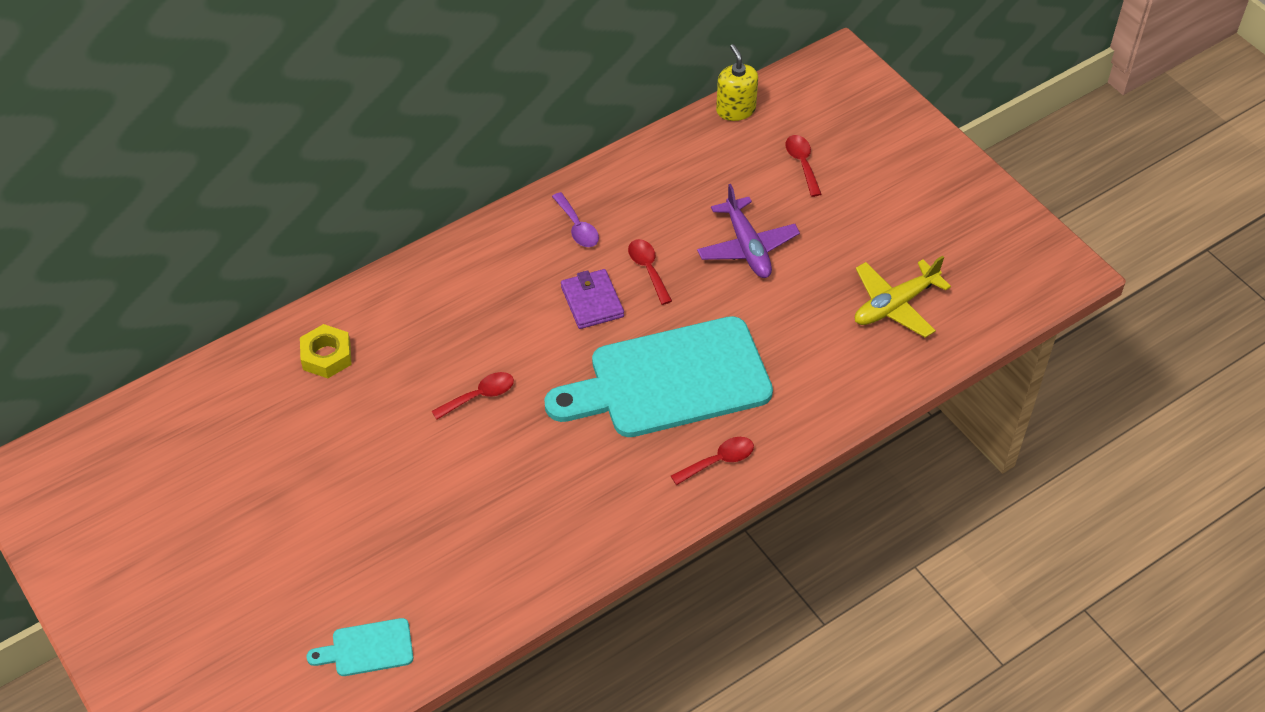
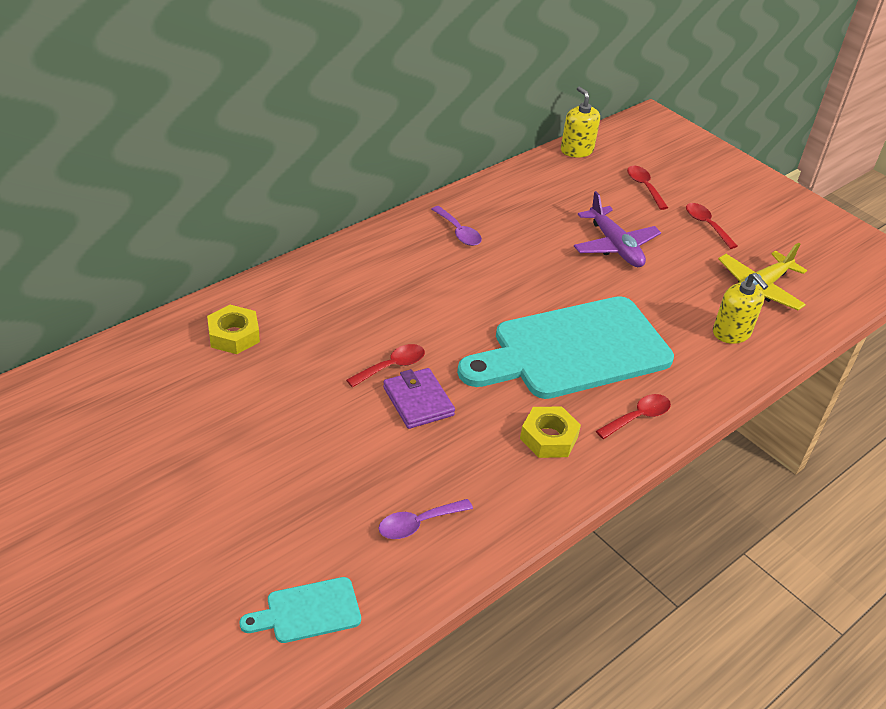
camera: 10 degrees left, 10 degrees down
(478, 568) = (418, 524): none -> purple spoon
(592, 301) = (485, 288): purple wallet -> purple wallet (418, 401)
(622, 481) = (549, 438): none -> yellow nut
(648, 269) = (530, 263): red spoon -> red spoon (706, 225)
(847, 361) = (731, 332): none -> yellow soap dispenser

